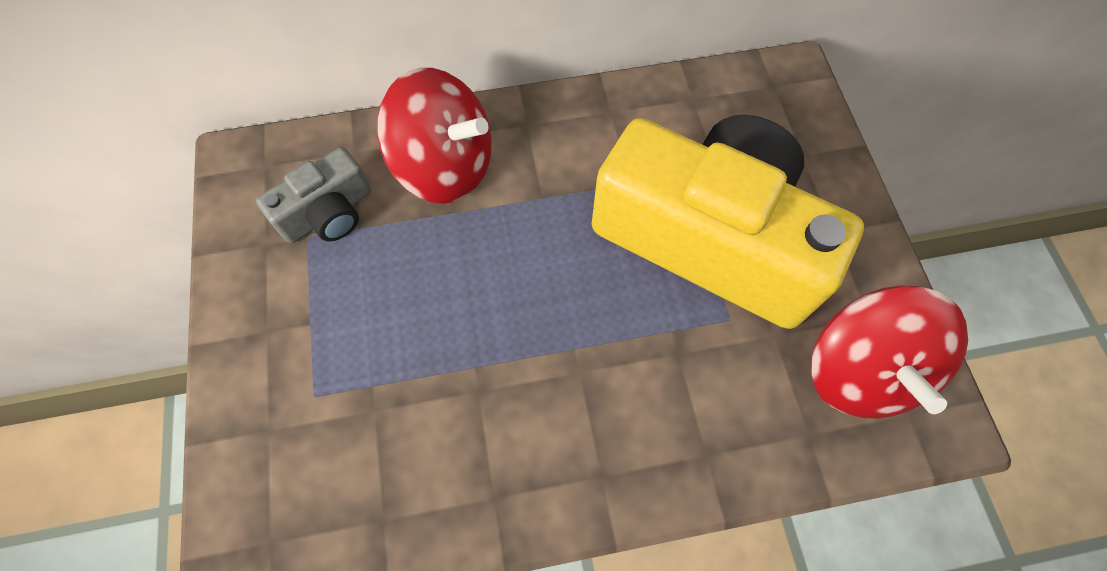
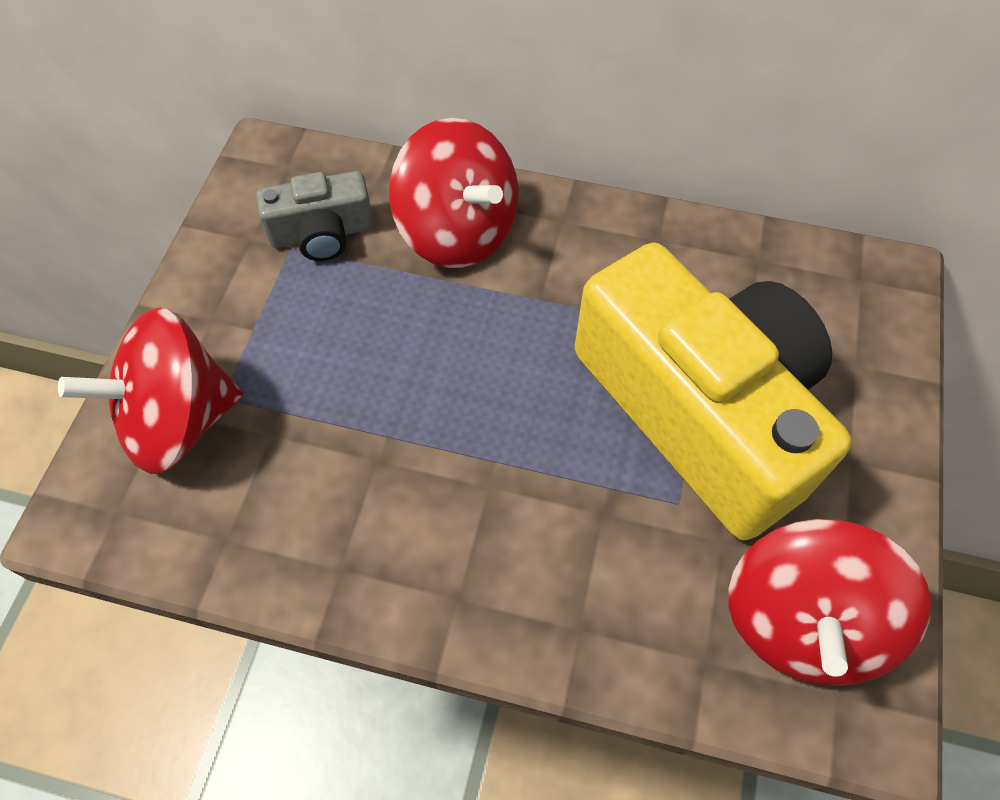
camera: 25 degrees right, 5 degrees down
(285, 433) = (179, 420): none -> red spinning top

